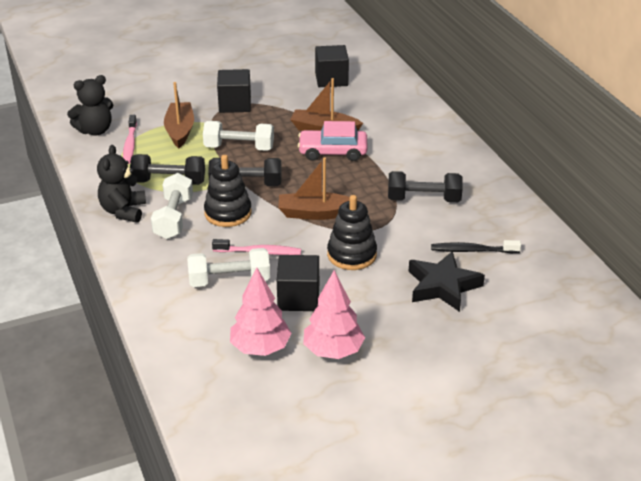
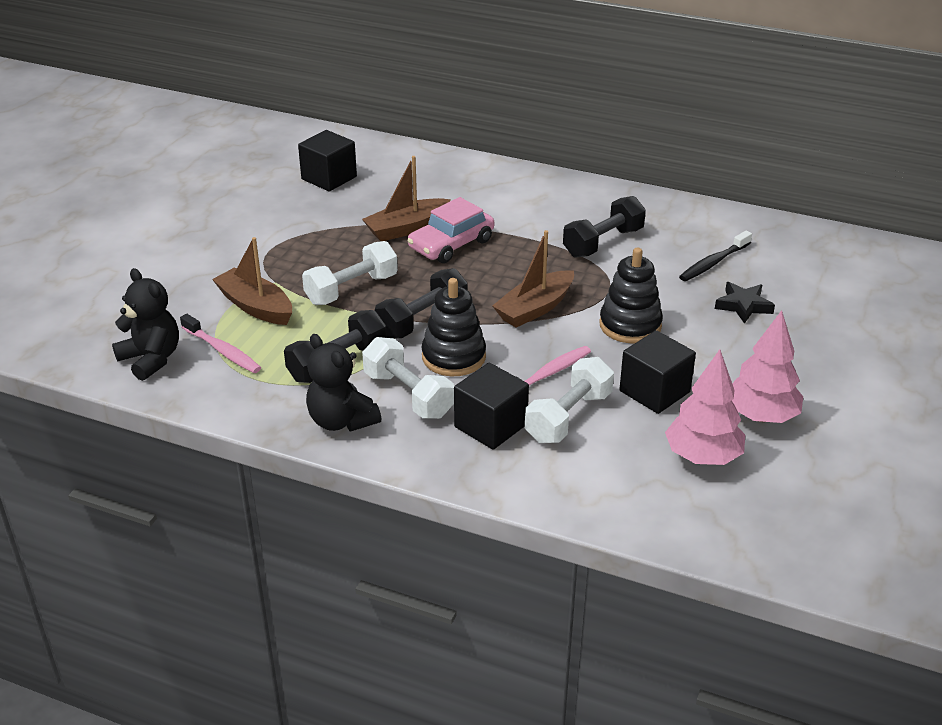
camera: 45 degrees left, 0 degrees up
(95, 130) = (151, 359): black teddy bear -> black teddy bear turned 60 degrees counterclockwise
(235, 104) = (270, 250): black cube -> black cube (490, 426)
(443, 286) = (743, 306): black star -> black star, size x0.63

